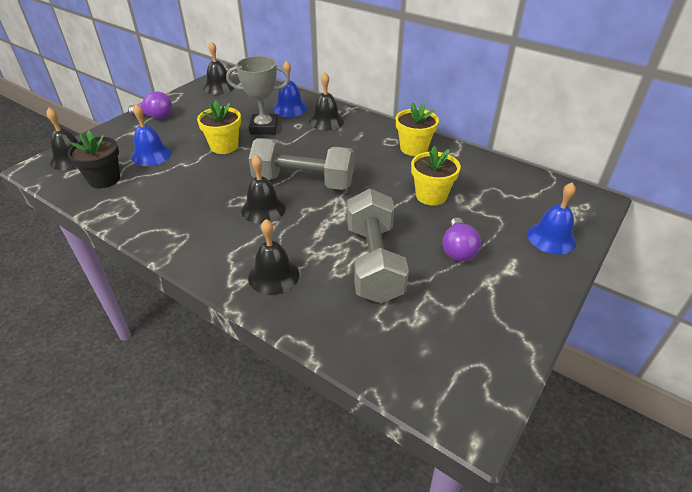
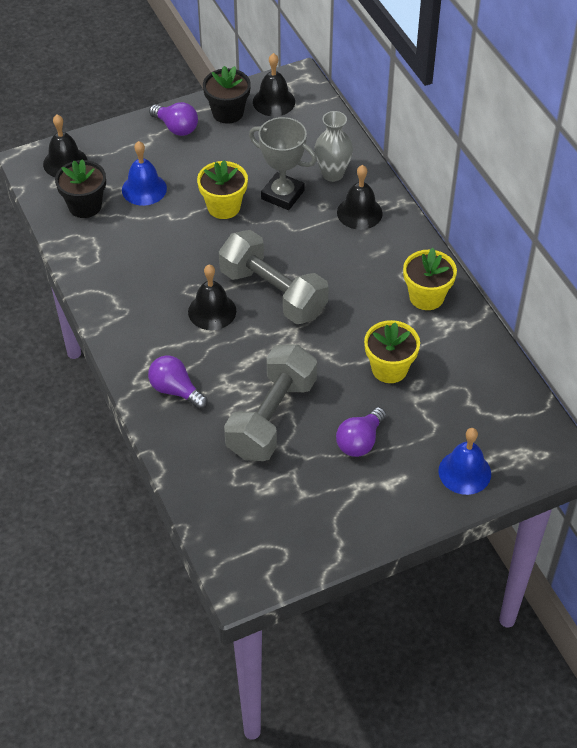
camera: 30 degrees right, 10 degrees up
(190, 100) = (228, 112): none -> black flower pot
(273, 275) = (175, 390): black bell -> purple light bulb
(290, 108) = (332, 174): blue bell -> grey vase

